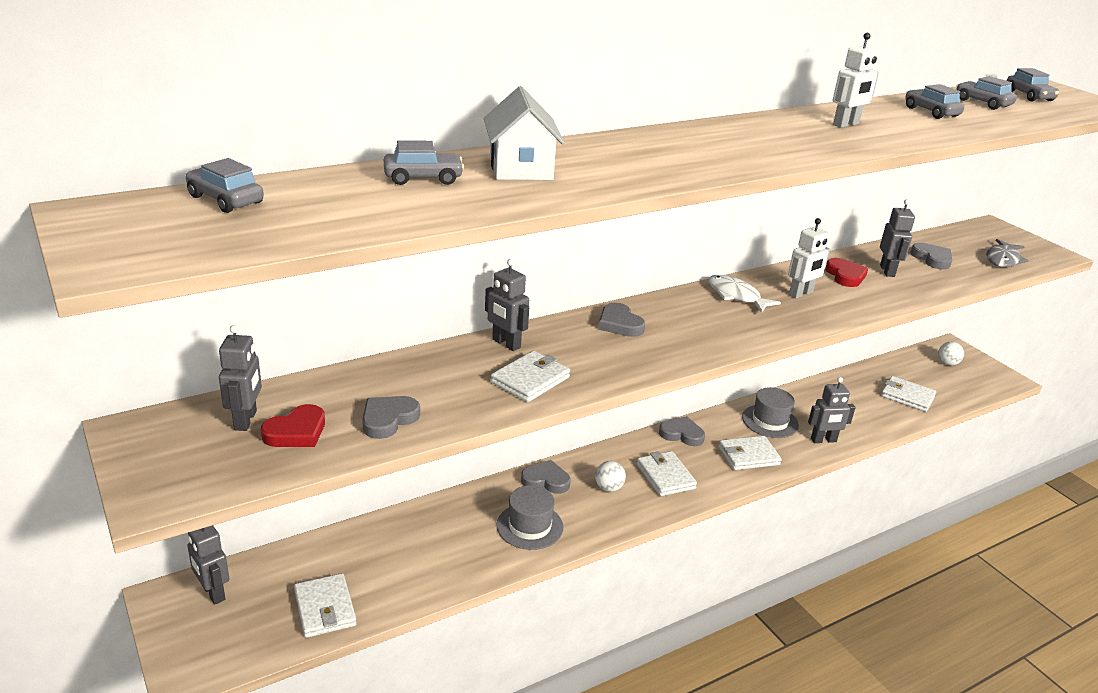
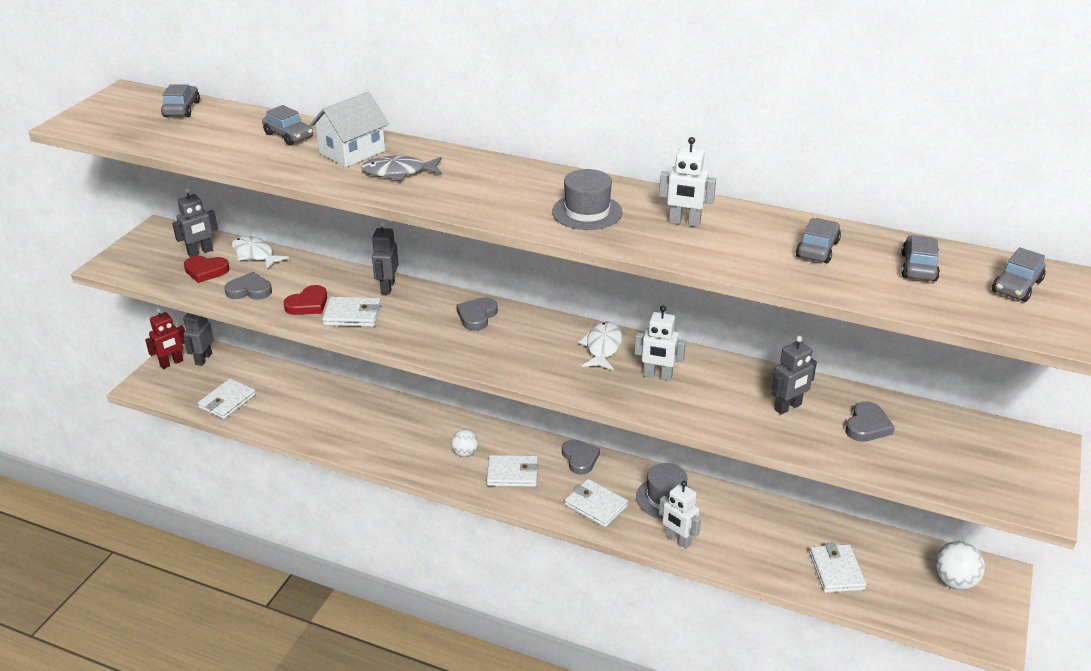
camera: 55 degrees right, 5 degrees up
(180, 624) = (171, 363): none -> red robot
(315, 388) = (255, 254): none -> white fish
(529, 526) = (382, 438): grey hat -> grey hat (587, 212)
(546, 480) = (439, 421): grey heart -> none
(665, 476) = (512, 474): white wallet -> white wallet turned 60 degrees clockwise
(823, 440) = (678, 540): grey robot -> white robot
(845, 276) = (736, 387): red heart -> red heart (308, 304)
(947, 363) = (954, 581): white ball -> white ball, size x1.53
(1003, 259) = (950, 471): grey fish -> grey fish (399, 172)

